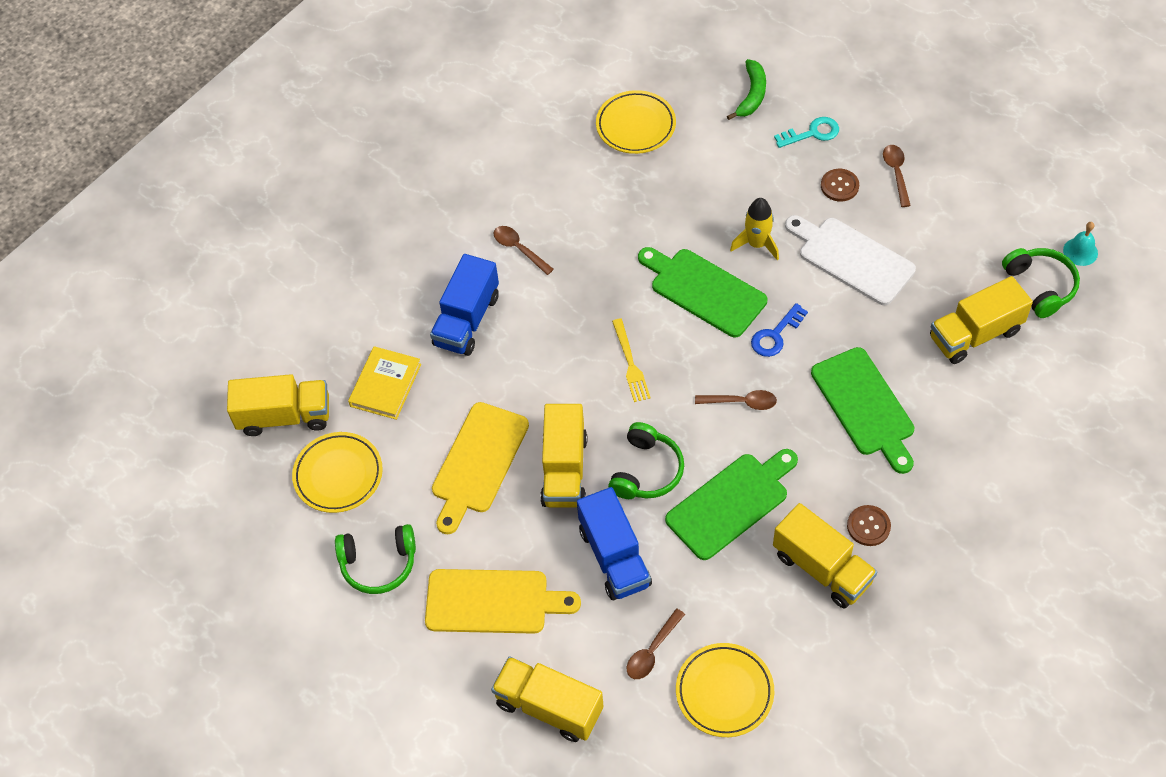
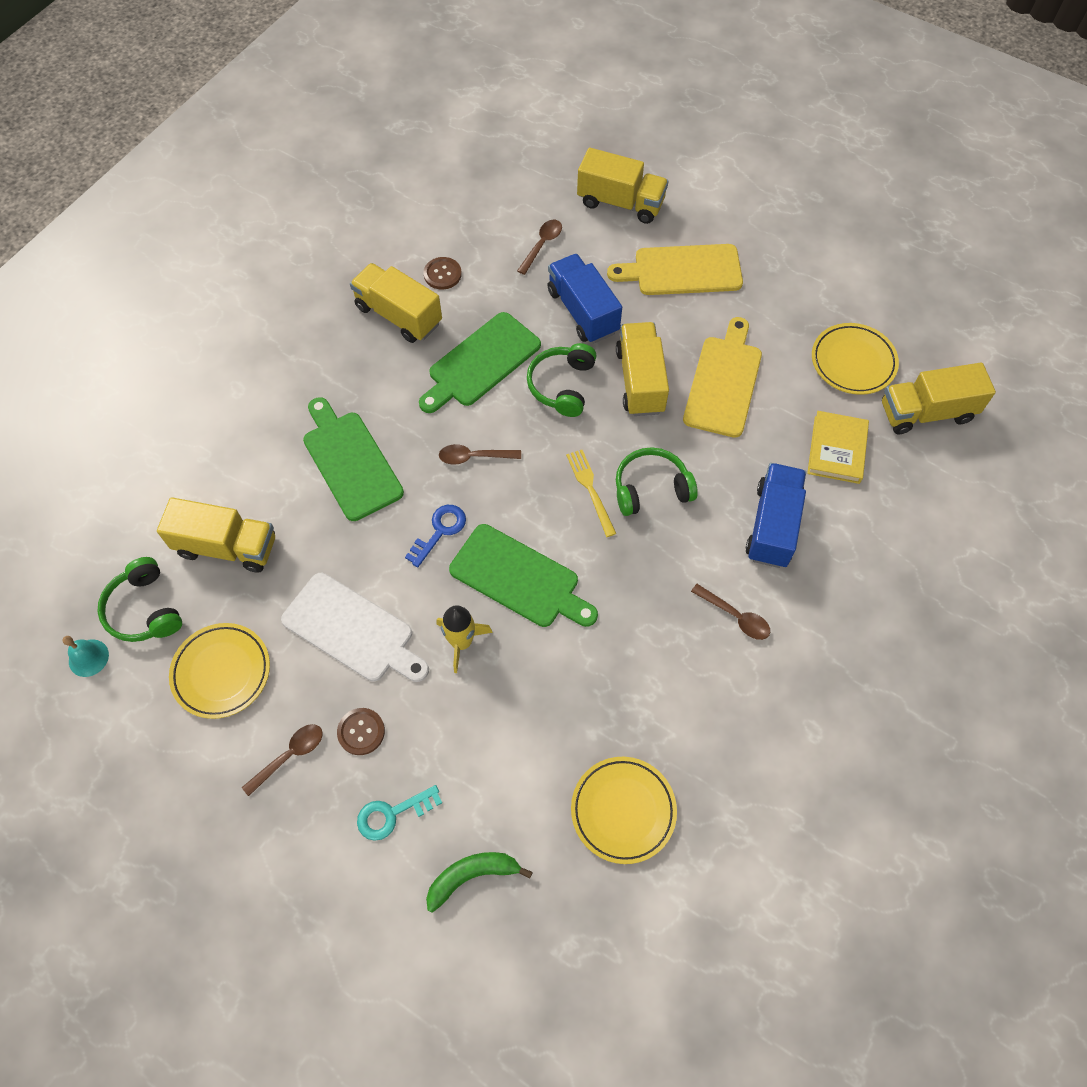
camera: 170 degrees right, 5 degrees up
(378, 564) = (790, 292): green headphones -> green headphones (651, 488)
(724, 692) = (481, 221): yellow plate -> yellow plate (221, 672)
(752, 95) = (472, 876): green banana -> green banana turned 60 degrees clockwise
(868, 526) = (355, 352): brown button -> brown button (442, 274)
(896, 173) = (289, 756): brown spoon -> brown spoon turned 120 degrees counterclockwise
(975, 334) = (227, 547): yellow truck -> yellow truck turned 45 degrees clockwise

